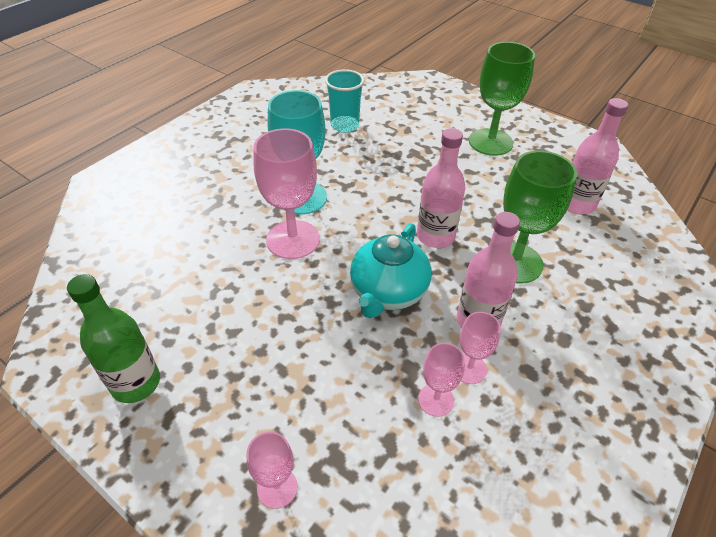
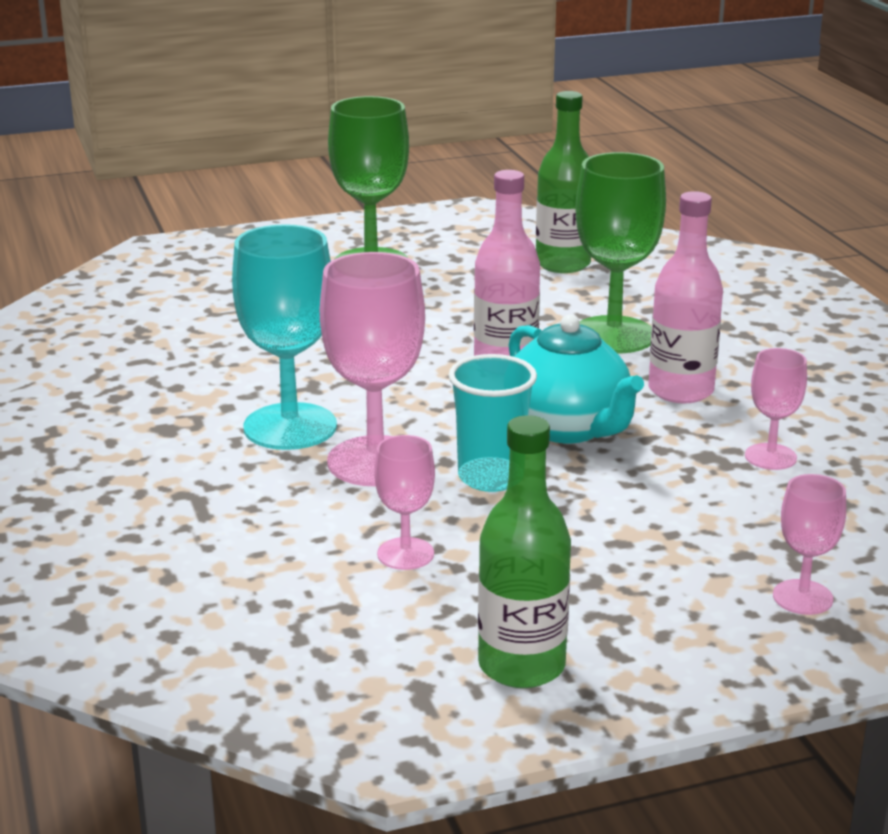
camera: 55 degrees left, 20 degrees down
(344, 125) = (163, 342): turquoise cup -> turquoise cup (491, 477)
(469, 369) = (746, 422): pink goblet -> pink goblet (405, 554)
(577, 204) = (563, 264): pink bottle -> green bottle

